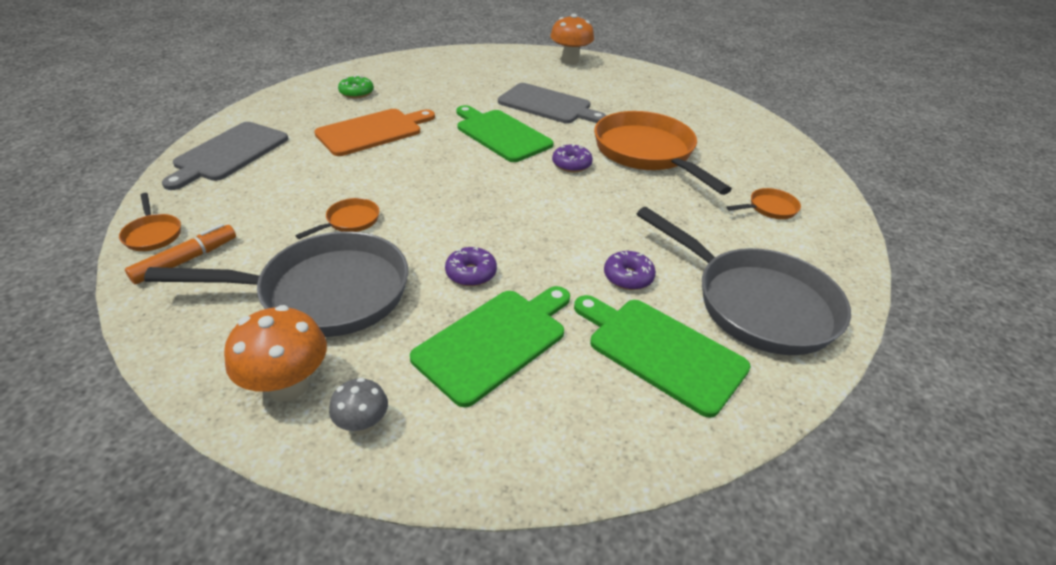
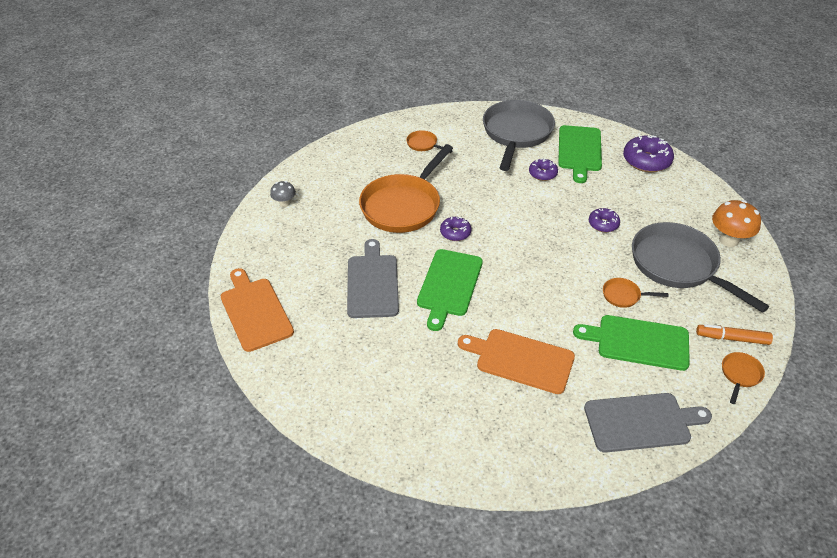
camera: 120 degrees left, 5 degrees up
(356, 93) = (471, 422): green donut -> none
(363, 425) = (712, 209): grey mushroom -> grey mushroom (284, 203)
(494, 341) = (632, 196): green cutting board -> green cutting board (638, 342)
(567, 428) = (646, 161): none -> purple donut
(570, 60) = (255, 311): orange mushroom -> orange cutting board

